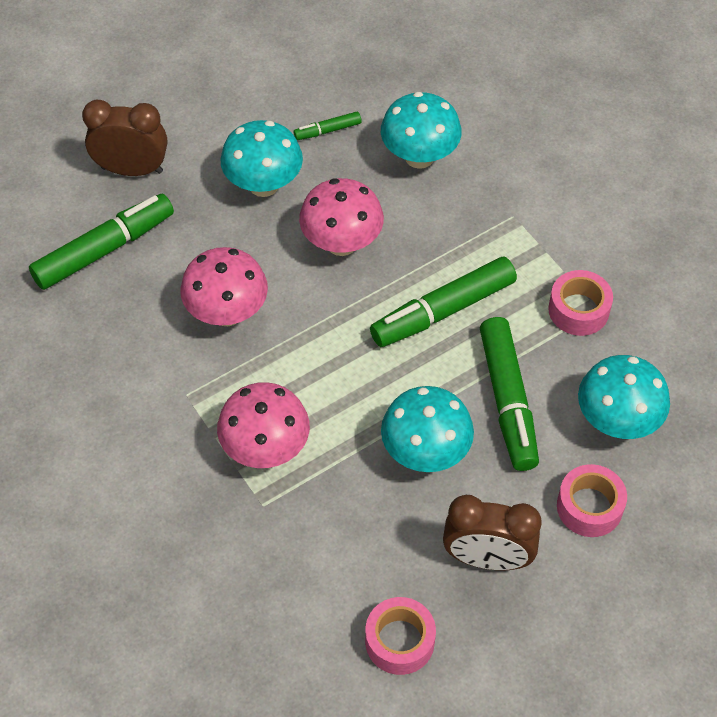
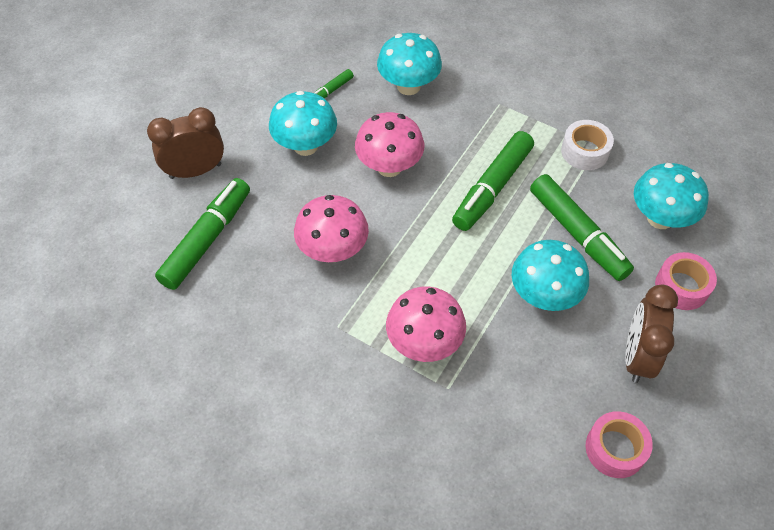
camera: 25 degrees left, 0 degrees up
(487, 559) = (637, 356): brown clock -> brown clock turned 120 degrees clockwise
(578, 310) = (584, 151): pink tape -> white tape

